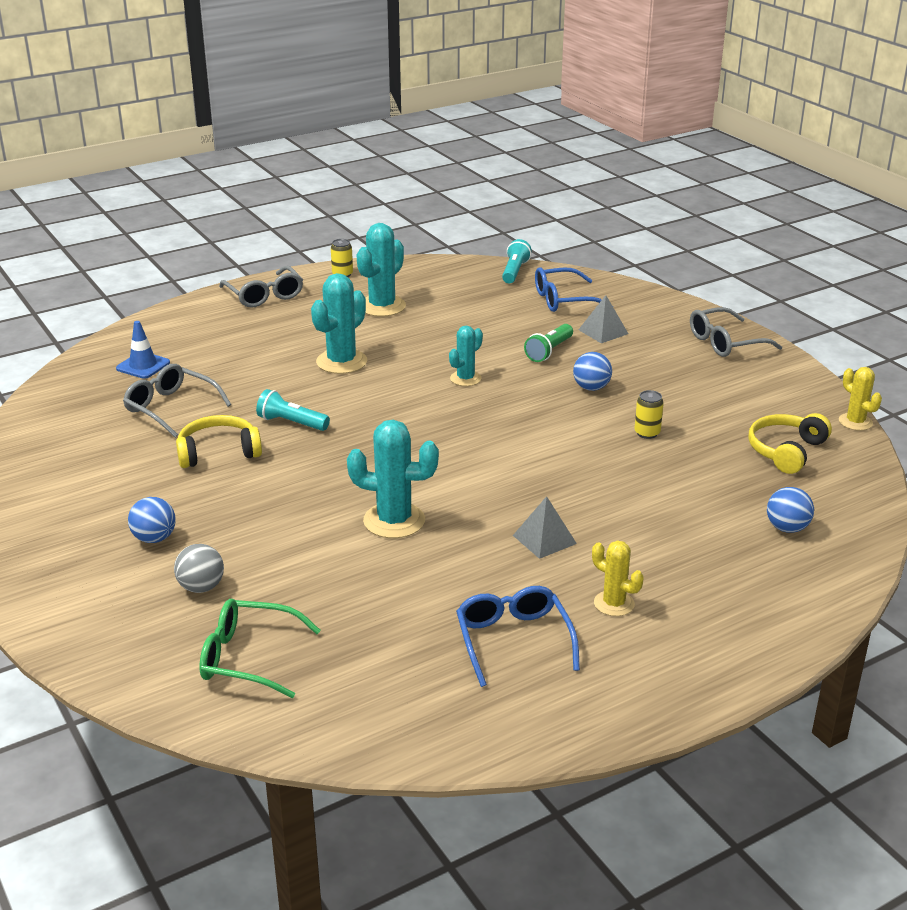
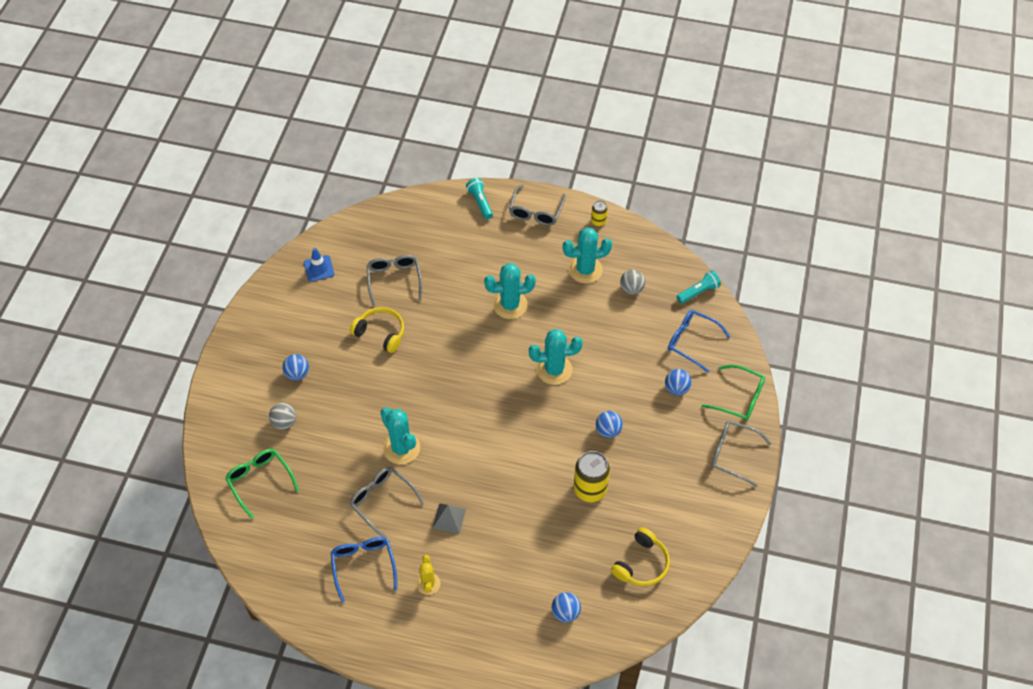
camera: 45 degrees right, 25 degrees up
(143, 366) = (415, 233): blue traffic cone -> blue traffic cone (319, 268)
(291, 423) = (434, 337): turquoise flashlight -> turquoise flashlight (480, 202)
(443, 574) = (382, 501): none -> grey glasses
(449, 297) = (631, 289): none -> grey ball
(465, 378) = (554, 369): turquoise cactus -> turquoise cactus, size x1.66
(513, 641) = (363, 565): blue glasses -> blue glasses turned 45 degrees counterclockwise
(549, 351) = (625, 382): green flashlight -> none
(603, 331) = (676, 388): grey pyramid -> blue ball
(647, 433) = (590, 489): yellow can -> yellow can, size x1.91
(666, 310) = (739, 398): none -> green glasses
(786, 451) = (641, 564): yellow headphones -> yellow headphones turned 135 degrees clockwise
(855, 422) = (710, 576): yellow cactus -> none

